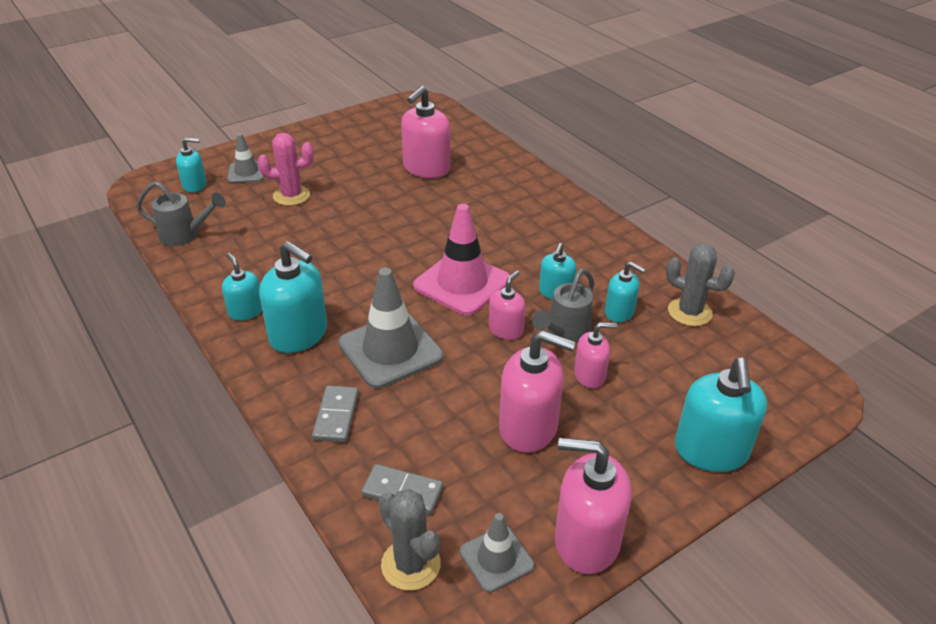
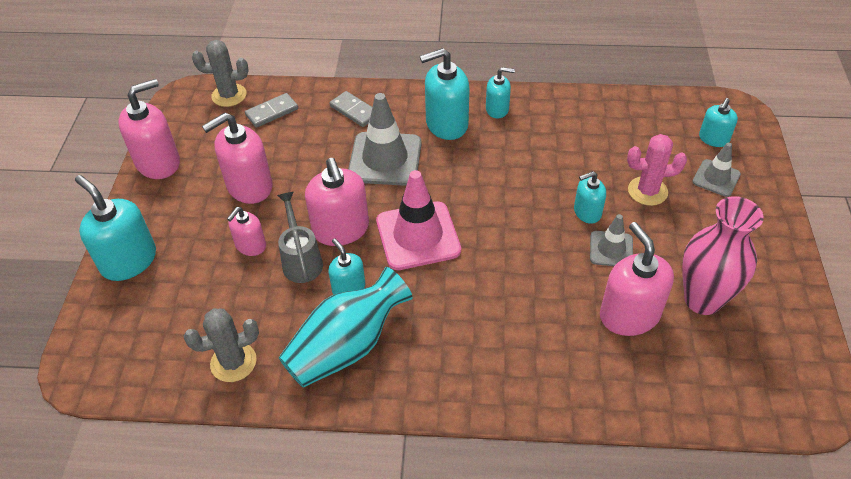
camera: 130 degrees right, 10 degrees up
(185, 235) = (628, 110): grey watering can -> none
(291, 196) = (647, 191): pink cactus -> pink cactus turned 60 degrees clockwise
(381, 148) = (702, 300): none -> pink vase
(496, 558) = (194, 125): grey traffic cone -> grey traffic cone (611, 249)
(506, 330) = (341, 229): pink soap dispenser -> pink soap dispenser, size x1.74
(601, 266) = (347, 346): none -> turquoise vase
(619, 312) = (284, 313): turquoise soap dispenser -> turquoise soap dispenser (587, 212)

